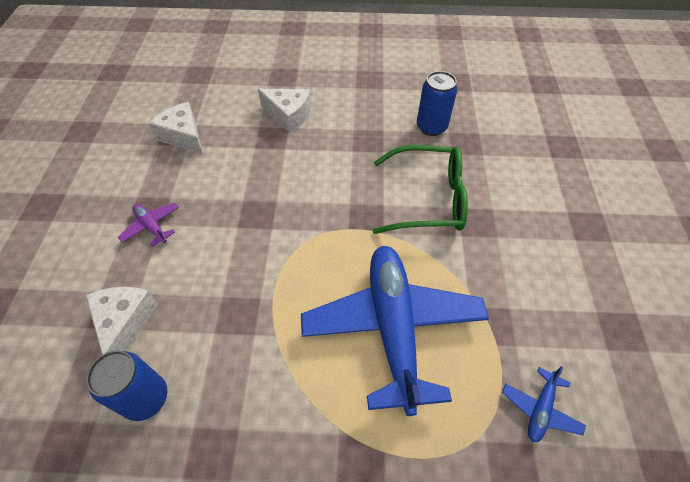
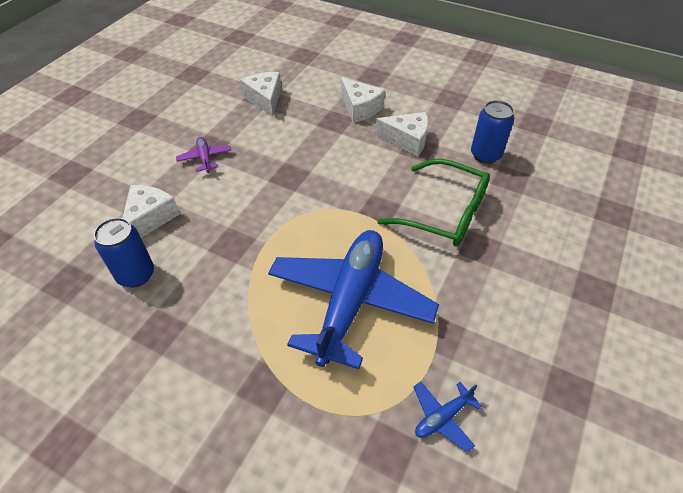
camera: 25 degrees right, 5 degrees down
(352, 135) = (407, 140): none -> white cheese

